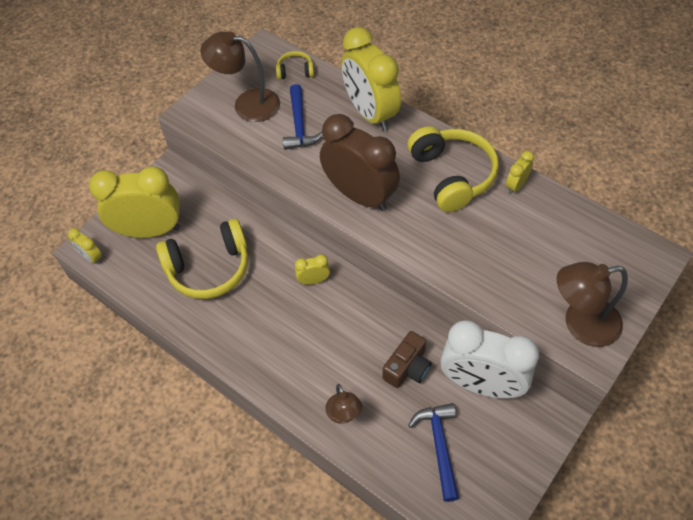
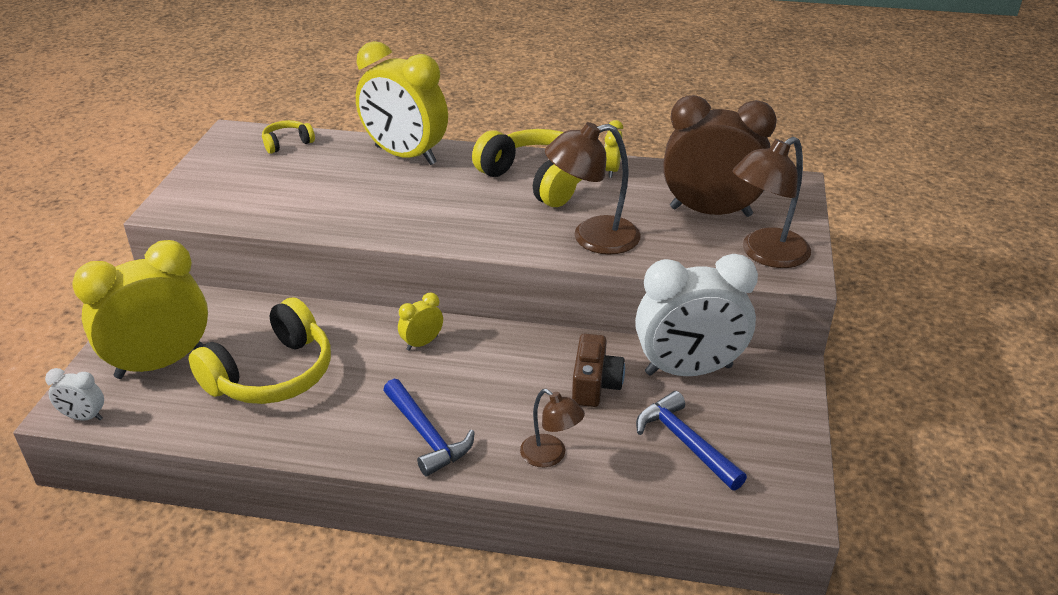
camera: 30 degrees left, 20 degrees down
(92, 257) = (84, 417): yellow clock -> white clock
(247, 104) = (243, 183): brown lamp -> brown lamp (592, 238)
(299, 125) = (325, 185): blue hammer -> blue hammer (426, 435)
(360, 195) = (443, 222): brown clock -> brown clock (710, 212)

